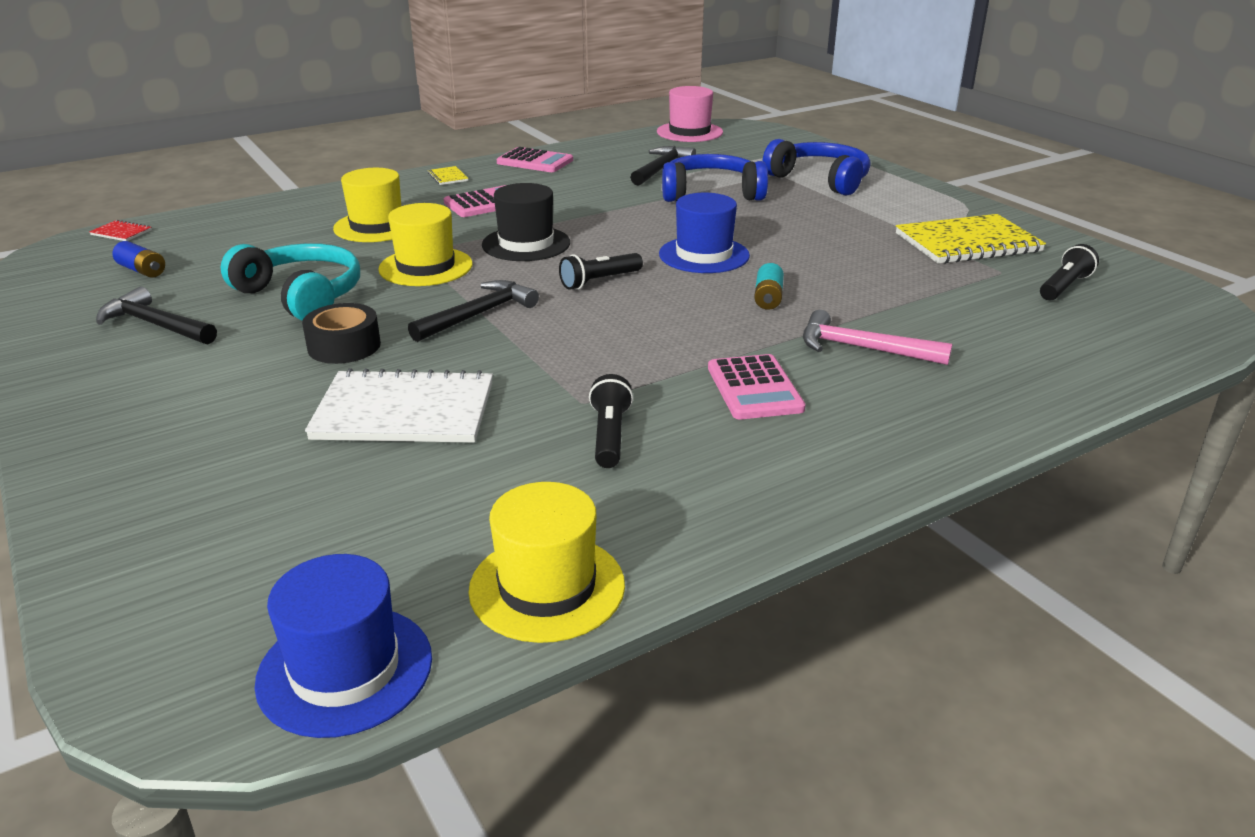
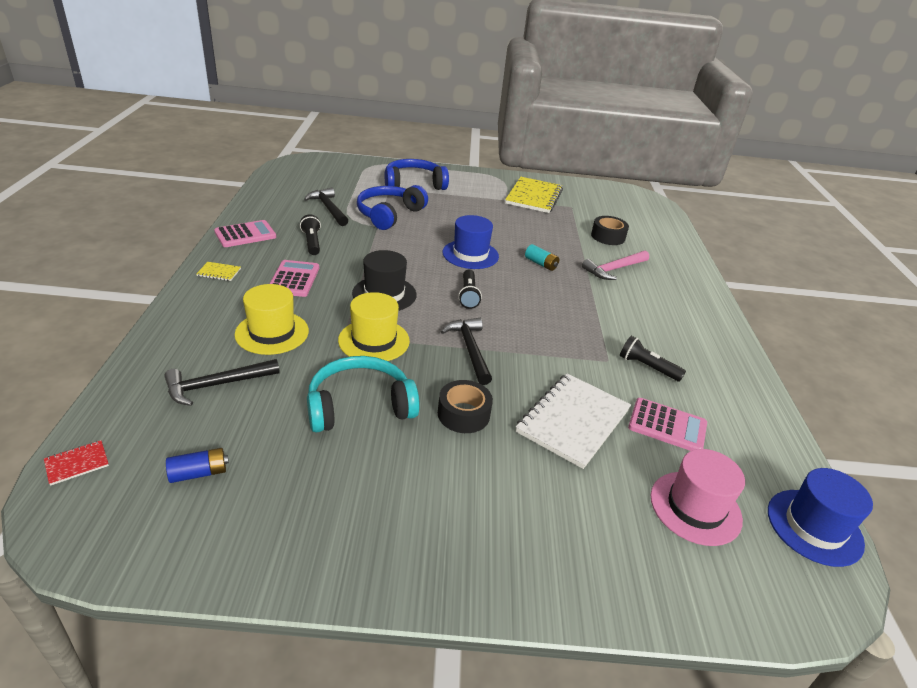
camera: 60 degrees left, 5 degrees up
(156, 325) = (331, 493): black hammer -> black hammer (217, 385)
(547, 587) = (770, 439): yellow hat -> none
(689, 132) = (282, 175): pink hat -> pink hat (695, 507)
(754, 388) = (630, 310): pink calculator -> pink calculator (667, 426)
(965, 320) = (608, 236): none -> black tape
(1064, 287) = (597, 204): black flashlight -> black flashlight (312, 242)

